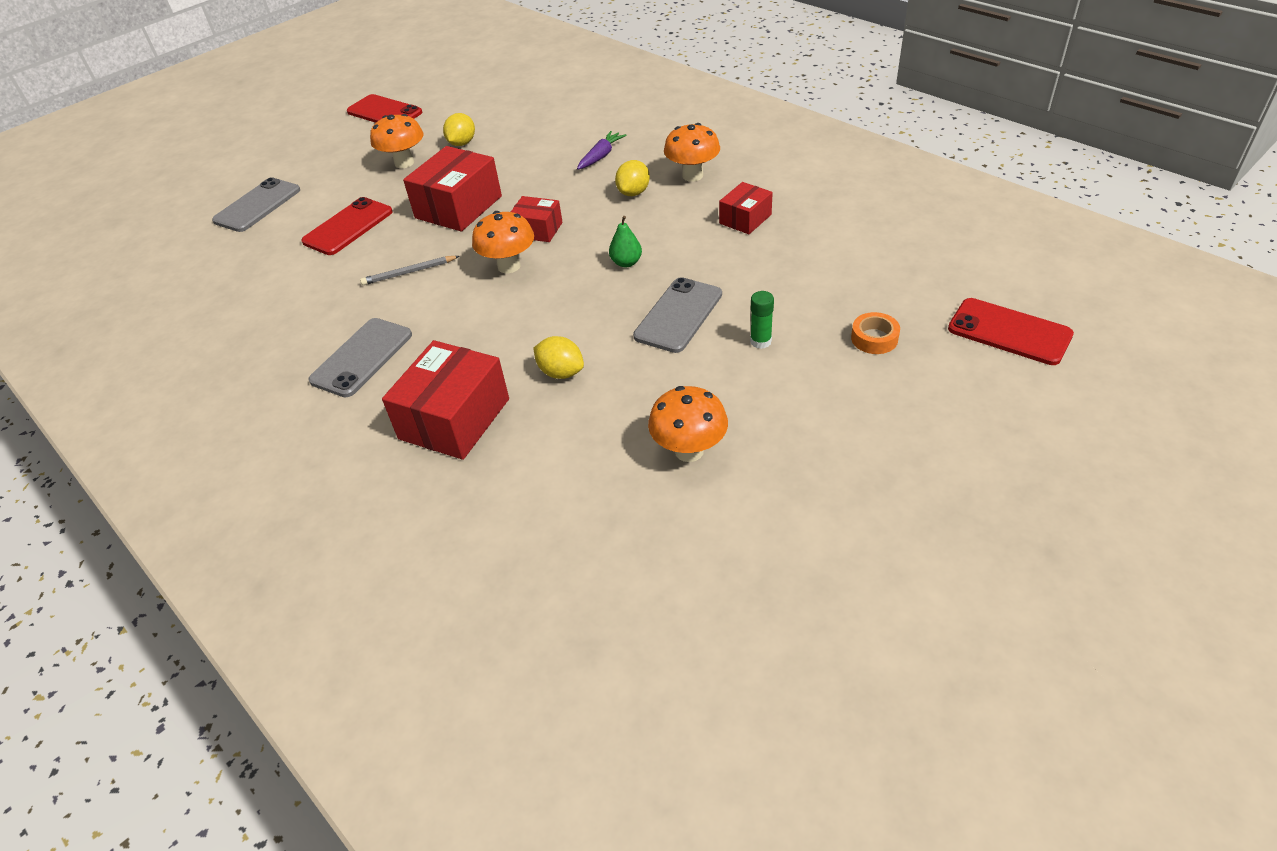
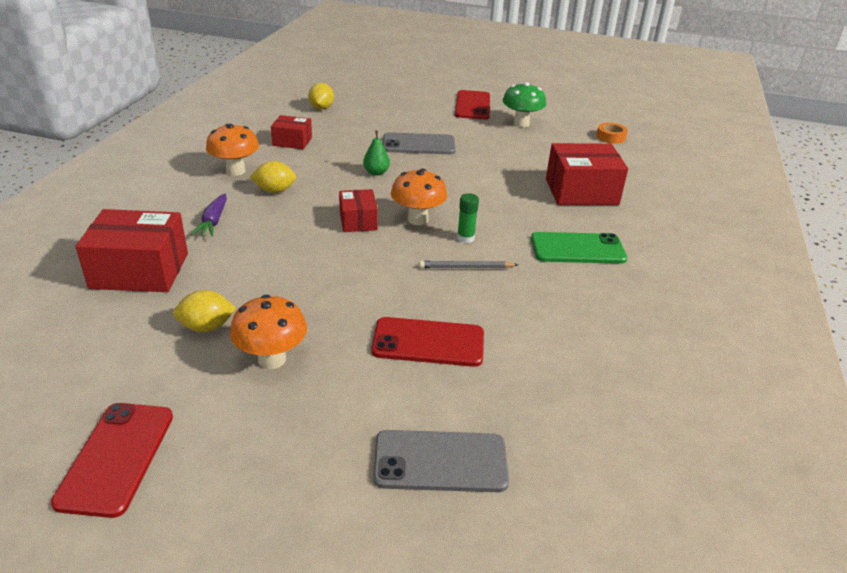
camera: 125 degrees left, 10 degrees down
(362, 357) = (577, 249): grey phone -> green phone
(409, 272) = (466, 267): grey pencil -> grey pencil turned 135 degrees clockwise
(458, 207) = (347, 278): red box -> red box (140, 271)
(561, 372) = (506, 168): yellow lemon -> yellow lemon (321, 108)
(601, 156) = (213, 221): purple carrot -> purple carrot turned 90 degrees counterclockwise
(689, 451) = (521, 123): orange mushroom -> green mushroom
(760, 341) = (421, 119): green glue stick -> green glue stick (465, 238)
(874, 338) = (392, 94): orange tape -> orange tape (611, 137)
(1009, 332) = (361, 70): red phone -> red phone (472, 105)

